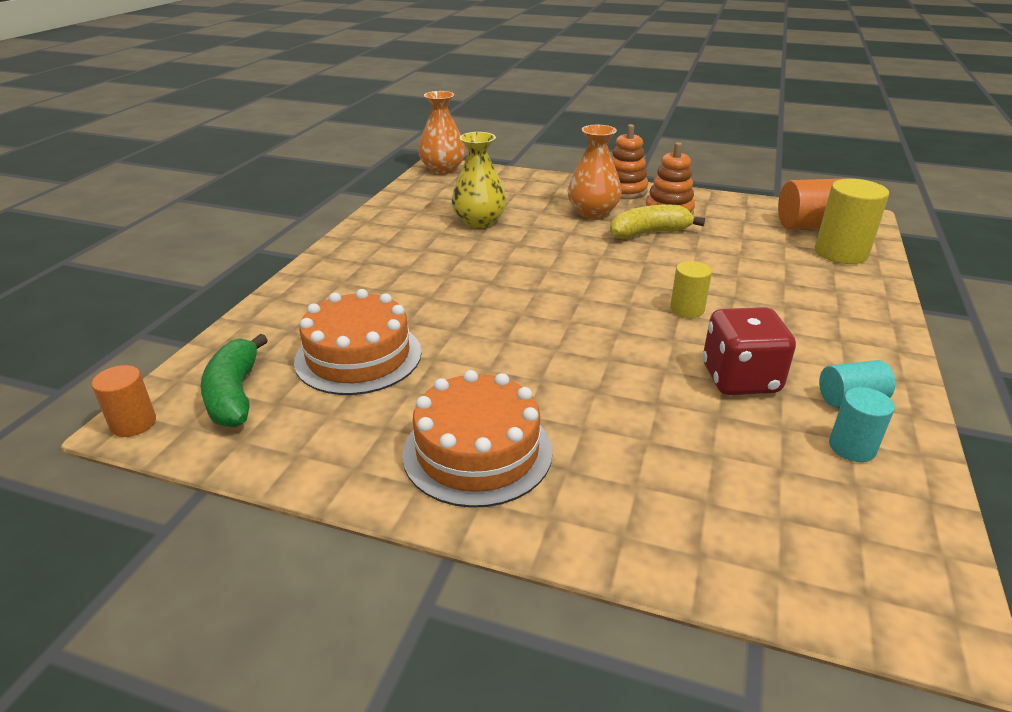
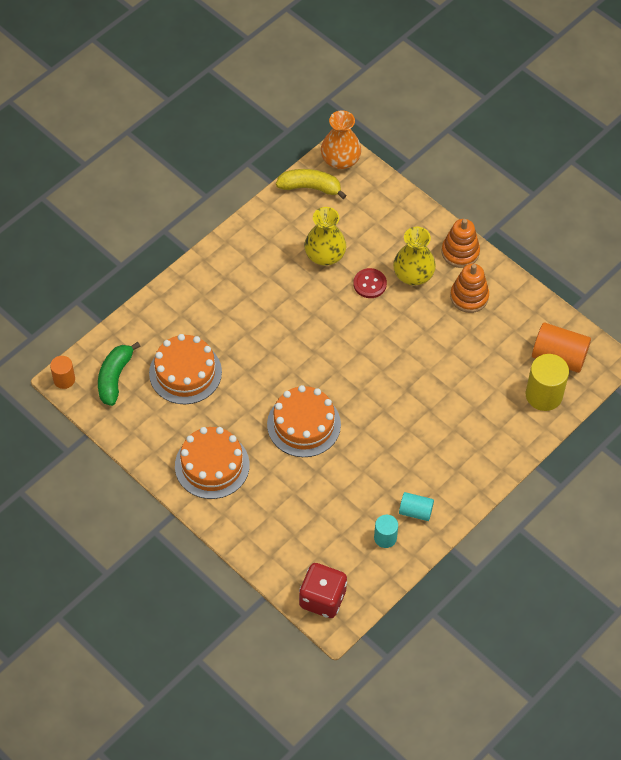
camera: 25 degrees right, 25 degrees up
(551, 228) = (370, 284): none -> red button
(586, 358) = (304, 424): none -> orange cake
(592, 212) = (413, 275): orange vase -> yellow vase
(649, 233) = (433, 318): yellow banana -> yellow banana (310, 187)
(687, 309) = (391, 408): yellow cylinder -> none
(740, 379) = (372, 474): red dice -> red dice (322, 598)

